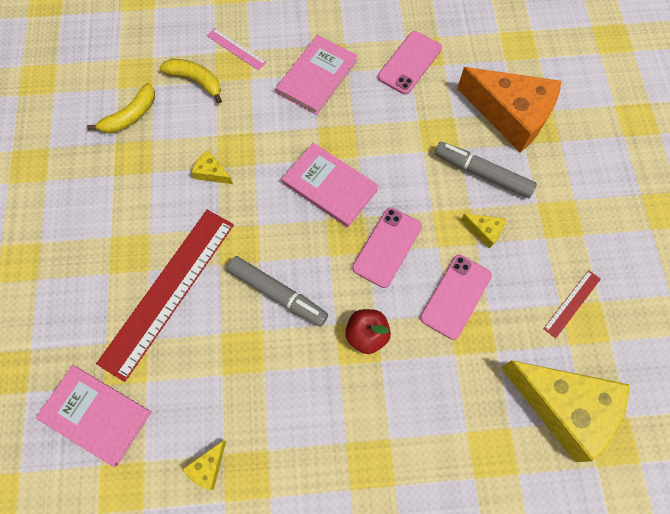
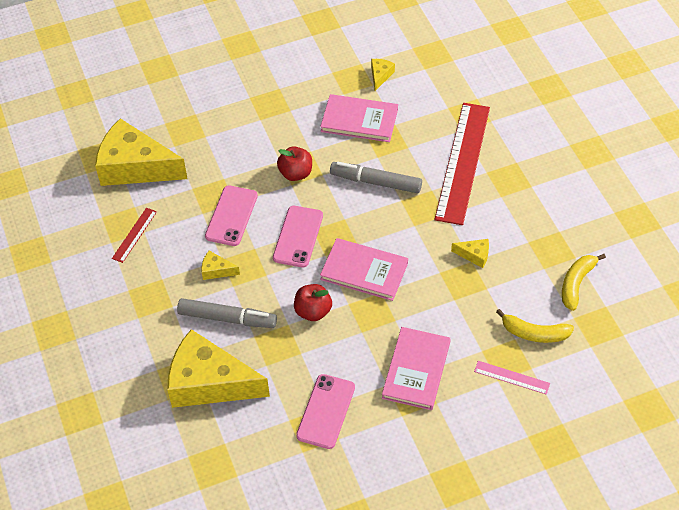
camera: 165 degrees right, 15 degrees down
(96, 415) = (471, 82): pink book -> pink book (359, 120)
(395, 157) = (313, 311): none -> red apple
(511, 115) = (209, 382): orange cheese -> yellow cheese

